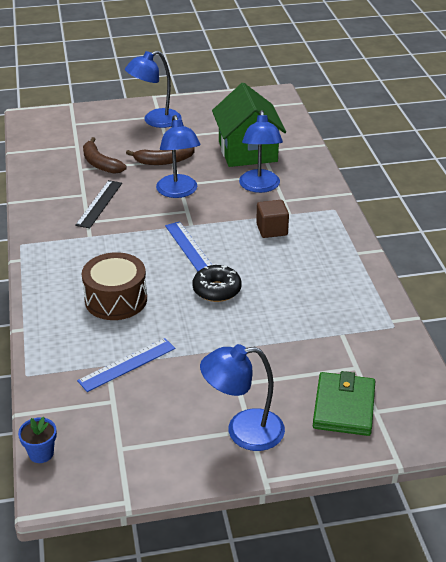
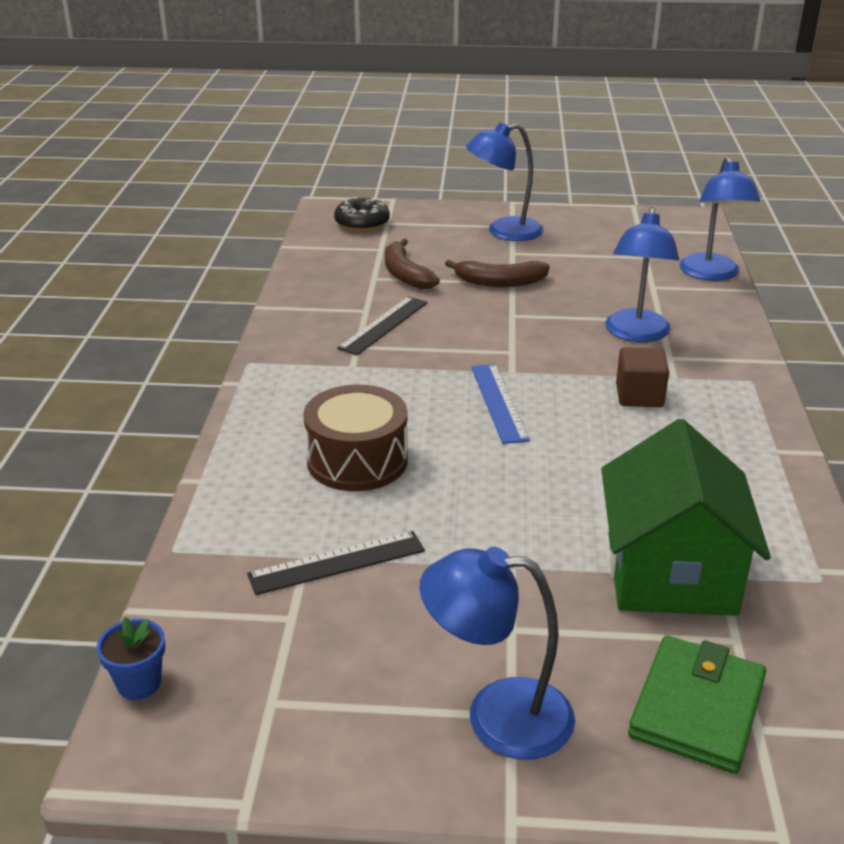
camera: 15 degrees right, 5 degrees down
(127, 364) = (337, 562): blue ruler -> black ruler
(178, 192) = (507, 325): blue lamp -> blue lamp (711, 274)
(217, 290) = (523, 471): black donut -> black donut (362, 224)
(247, 151) = (630, 285): green house -> green house (670, 573)

